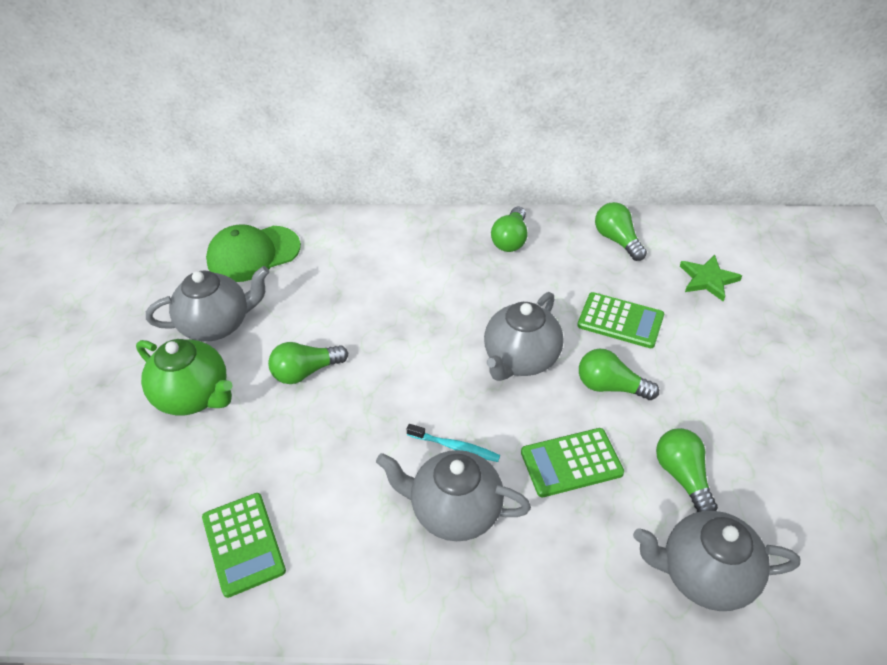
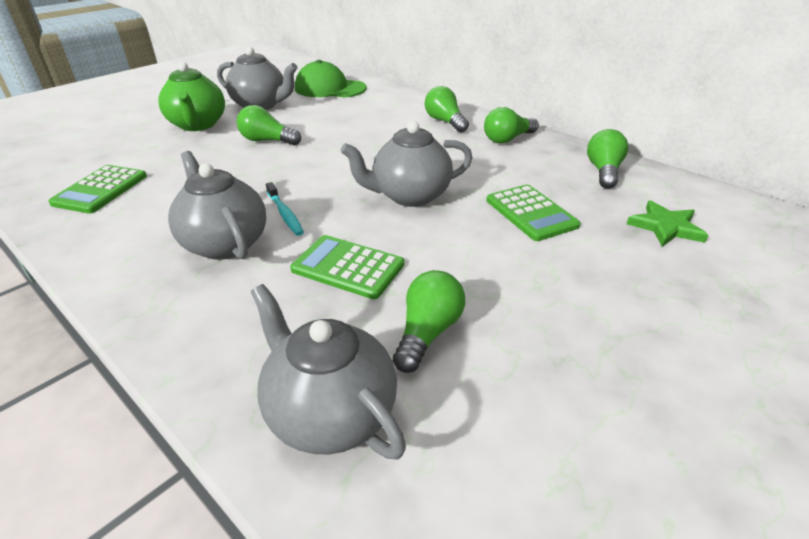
camera: 40 degrees right, 10 degrees down
(610, 386) = (457, 244): green light bulb -> green light bulb (445, 122)

